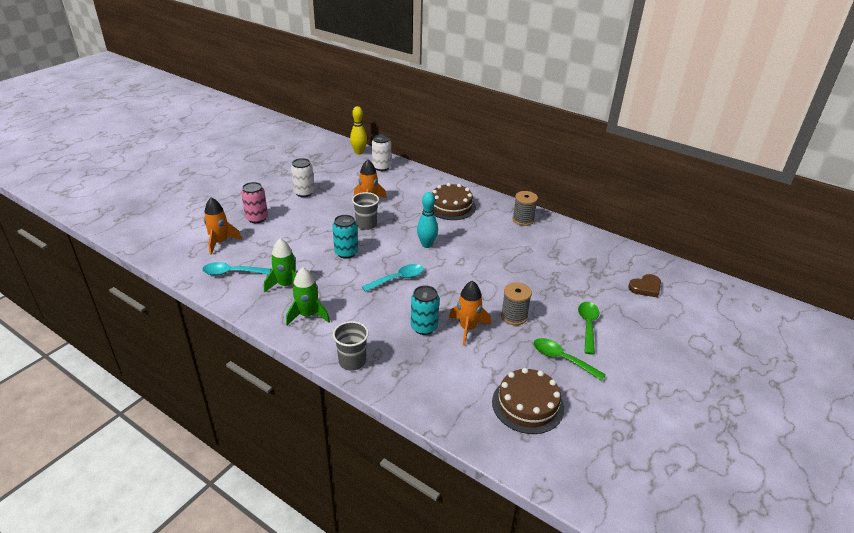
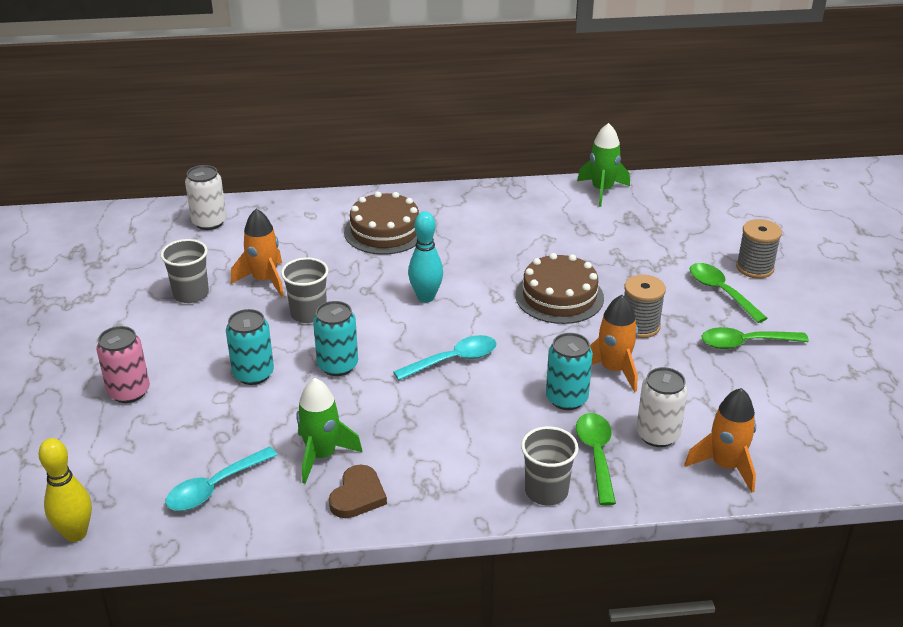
camera: 40 degrees left, 0 degrees up
(220, 242) = (125, 458): orange rocket -> orange rocket (725, 466)
(304, 193) = (146, 316): white can -> white can (657, 435)
(308, 315) = (410, 474): green rocket -> green rocket (602, 190)
(309, 237) = (253, 374): none -> turquoise can
(333, 192) = (191, 294): none -> grey cup
(359, 152) = (141, 216): yellow bowling pin -> yellow bowling pin (76, 533)
(398, 279) = (453, 360): turquoise spoon -> turquoise spoon turned 45 degrees clockwise
(399, 361) = (596, 455): none -> green spoon
(523, 220) = (494, 204): grey spool -> grey spool (754, 268)
(527, 404) = (778, 412): brown cake -> brown cake (559, 296)
(645, 287) = (718, 218): brown heart -> brown heart (358, 495)

